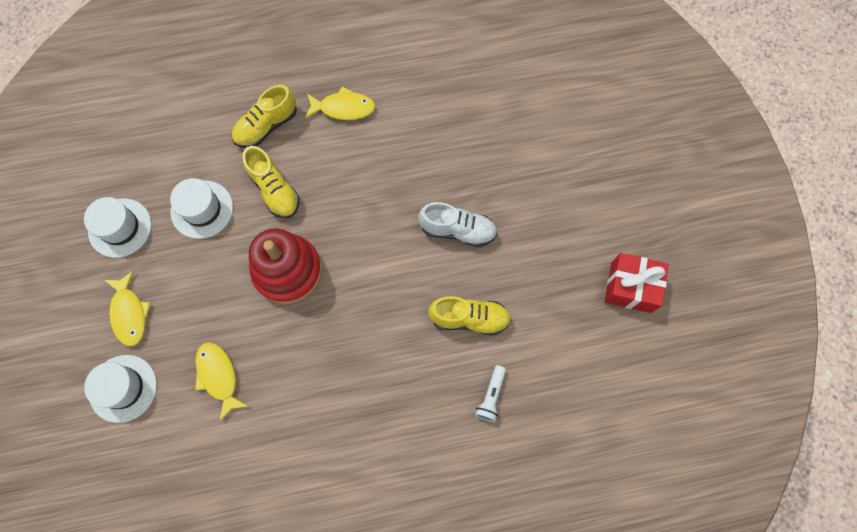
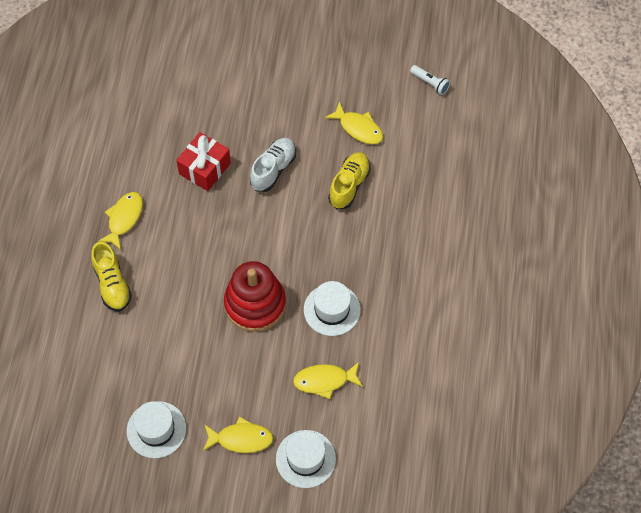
camera: 70 degrees left, 10 degrees down
(202, 209) = (169, 357): white hat -> white hat (332, 310)
(274, 190) = (177, 294): yellow shoe -> none
(491, 396) = (414, 191): white flashlight -> white flashlight (430, 83)
(548, 303) = (358, 128): none -> yellow fish
(631, 287) = (368, 71): red gift -> red gift (205, 168)

